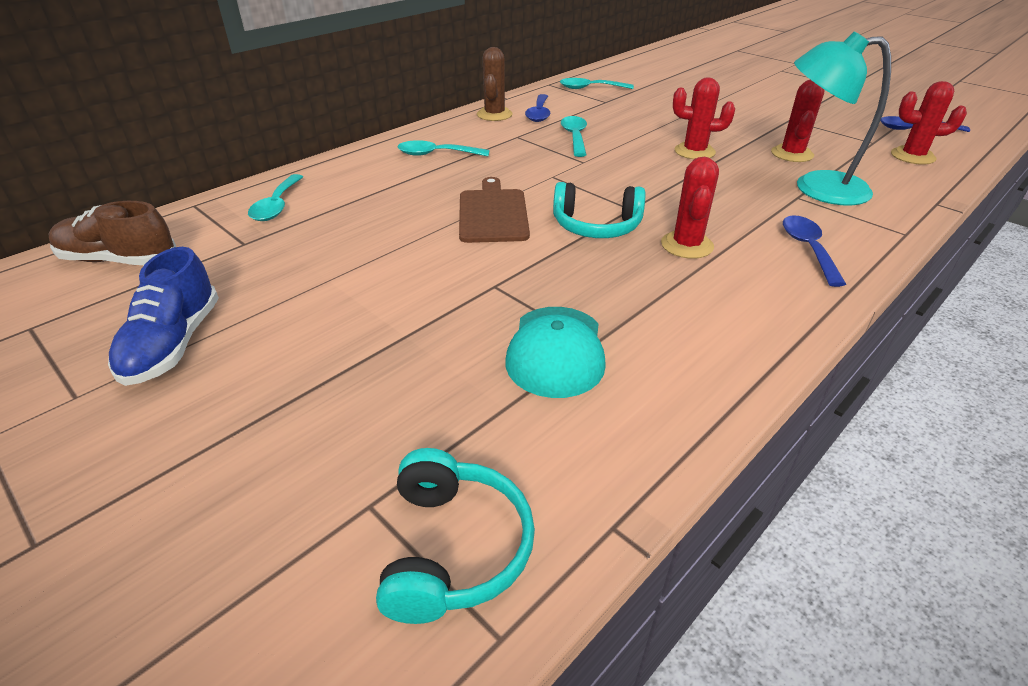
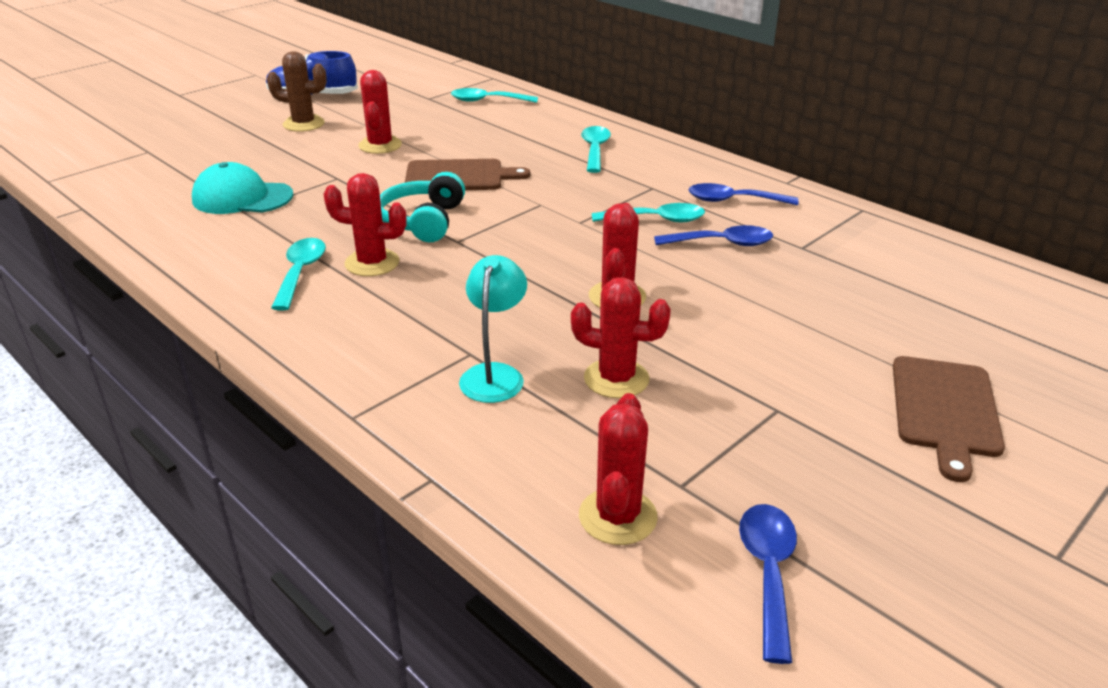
camera: 90 degrees right, 5 degrees down
(119, 260) = (416, 71): brown shoe -> none
(399, 265) = (380, 145): none -> red cactus
(454, 548) = (104, 170): turquoise headphones -> none
(494, 114) = (721, 175): brown cactus -> brown cactus (303, 124)
(590, 88) = (859, 239): turquoise spoon -> turquoise spoon (300, 273)
(762, 90) = (945, 410): none -> brown cutting board
(808, 249) = (341, 333): blue spoon -> blue spoon (721, 243)
(816, 188) = (495, 374): turquoise lamp -> turquoise lamp, size x0.62

